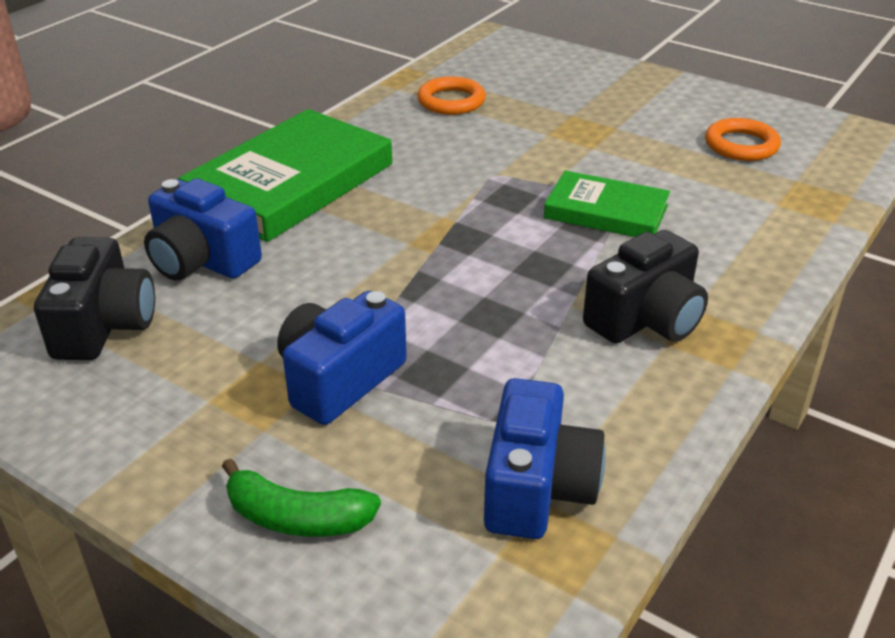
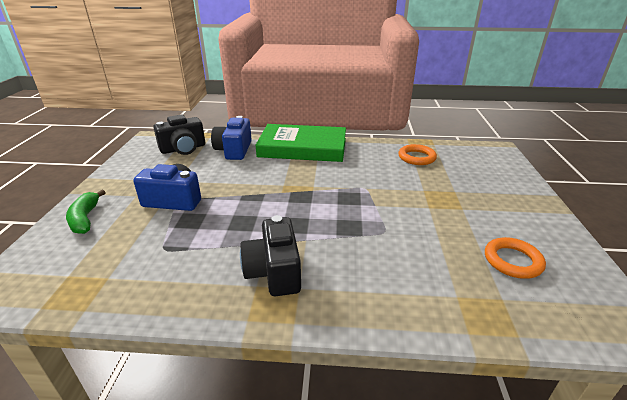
camera: 60 degrees right, 5 degrees down
(537, 488) = (116, 274): blue camera -> none
(606, 212) = (367, 229): green book -> none
(645, 319) = (274, 271): black camera -> black camera turned 60 degrees clockwise

